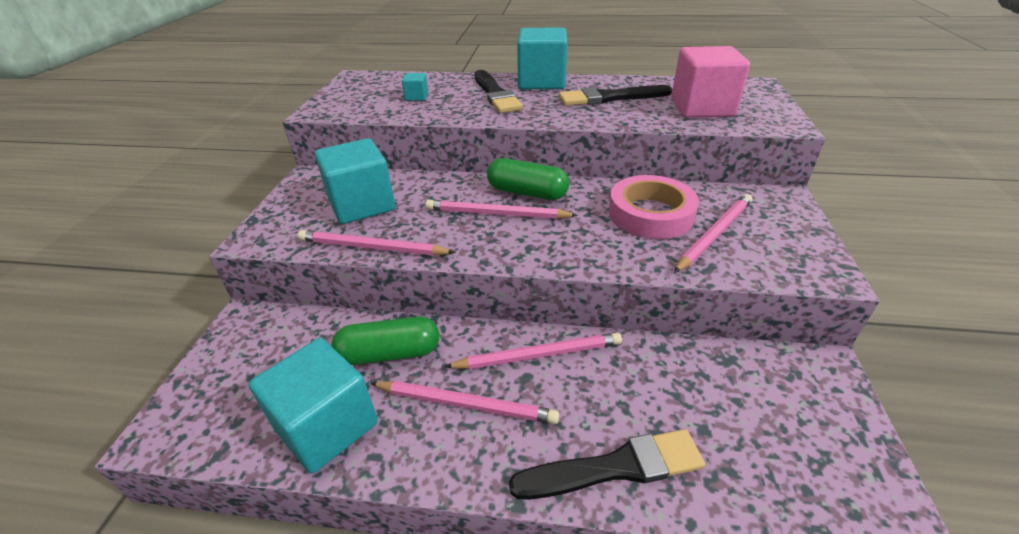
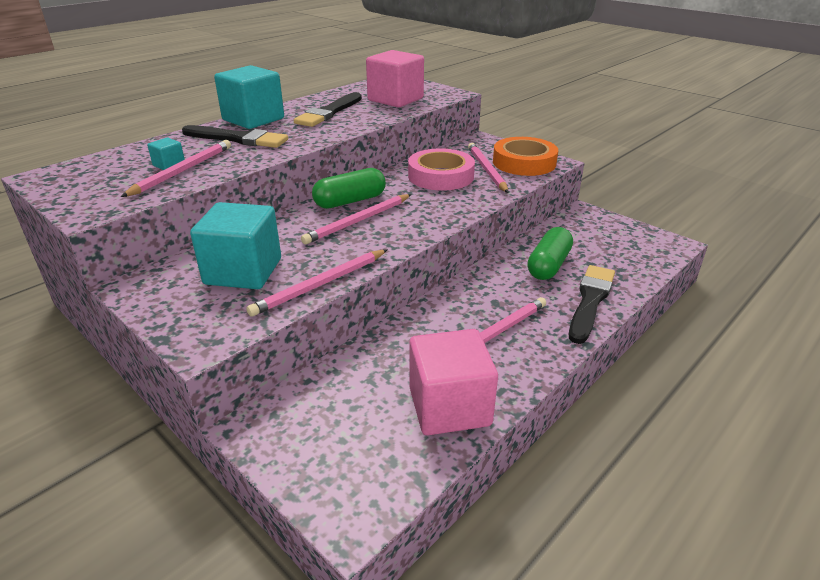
camera: 55 degrees left, 5 degrees down
(326, 426) = (449, 406): turquoise cube -> pink cube
(390, 353) = (406, 351): green capsule -> green capsule (548, 265)
(538, 355) = (481, 289): pink pencil -> pink pencil (182, 171)
(781, 251) = (524, 162): none -> orange tape

